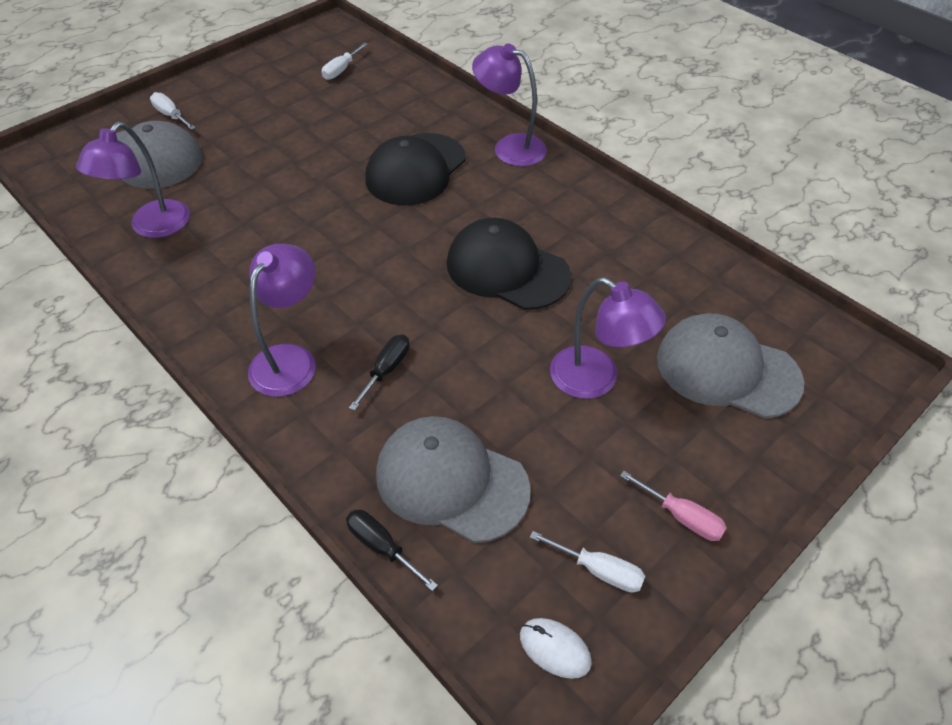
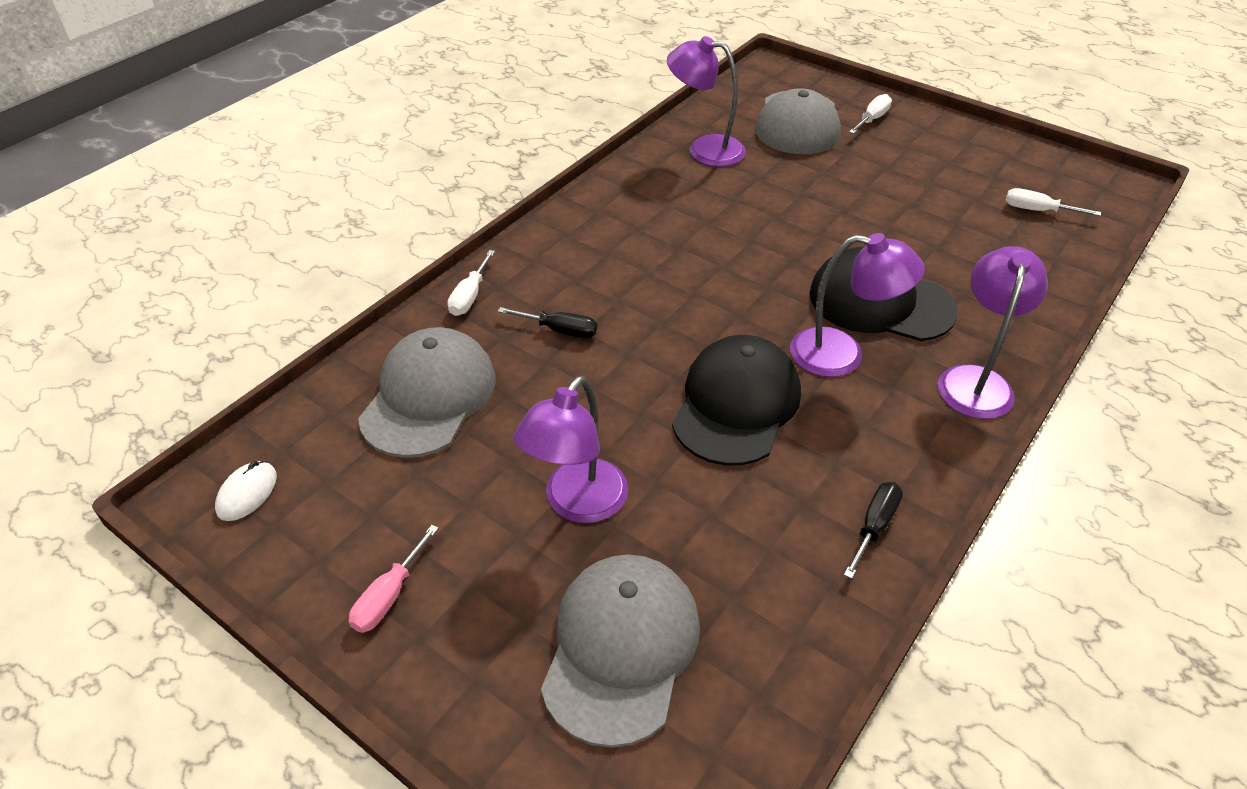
camera: 80 degrees right, 5 degrees down
(290, 359) = (561, 265): purple lamp -> purple lamp (842, 355)
(382, 547) = (358, 361): black screwdriver -> black screwdriver (874, 526)
(599, 570) = (326, 522): white screwdriver -> white screwdriver (470, 296)

